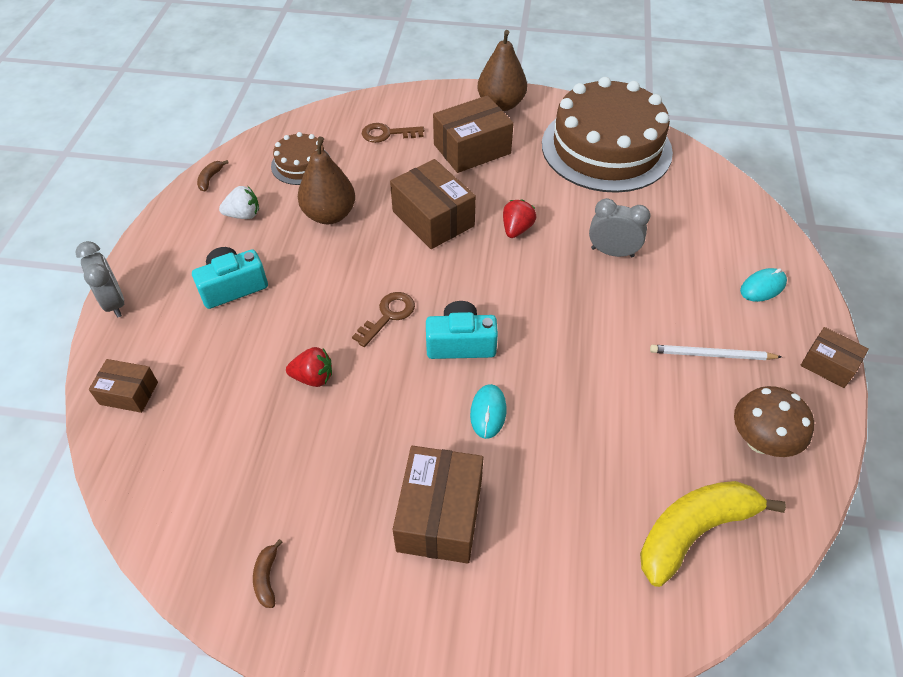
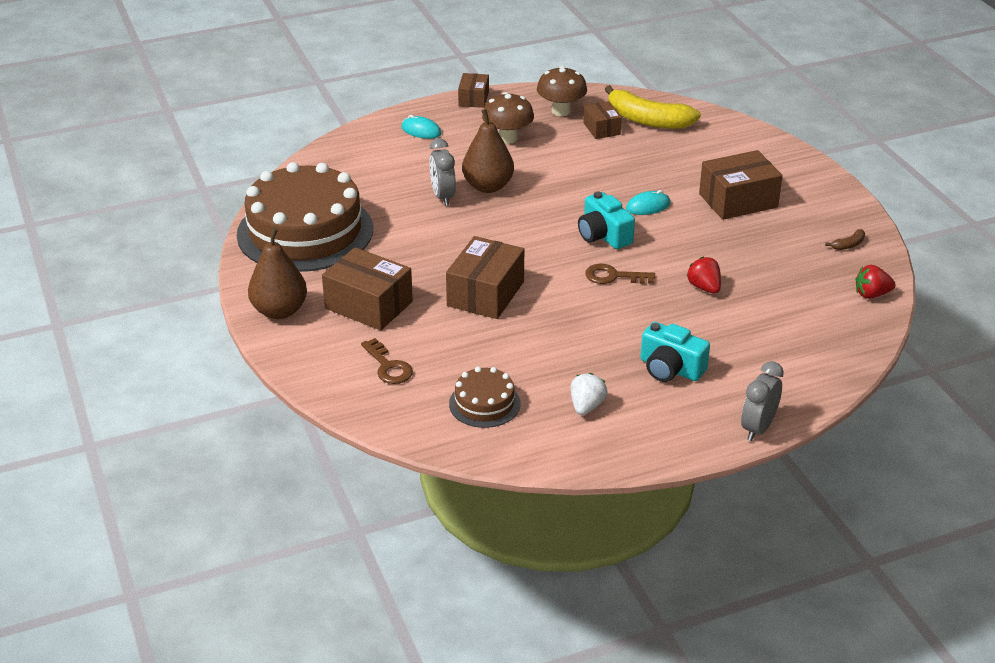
camera: 120 degrees left, 15 degrees down
(129, 393) = (817, 368): brown box -> brown box (601, 129)
(210, 179) = (561, 456): brown banana -> none
(243, 215) = (586, 406): white strawberry -> white strawberry turned 60 degrees clockwise
(329, 215) = (536, 353): brown pear -> brown pear (488, 186)
(516, 229) = (458, 247): red strawberry -> red strawberry (871, 294)
(711, 355) = (508, 138): white pencil -> brown mushroom

